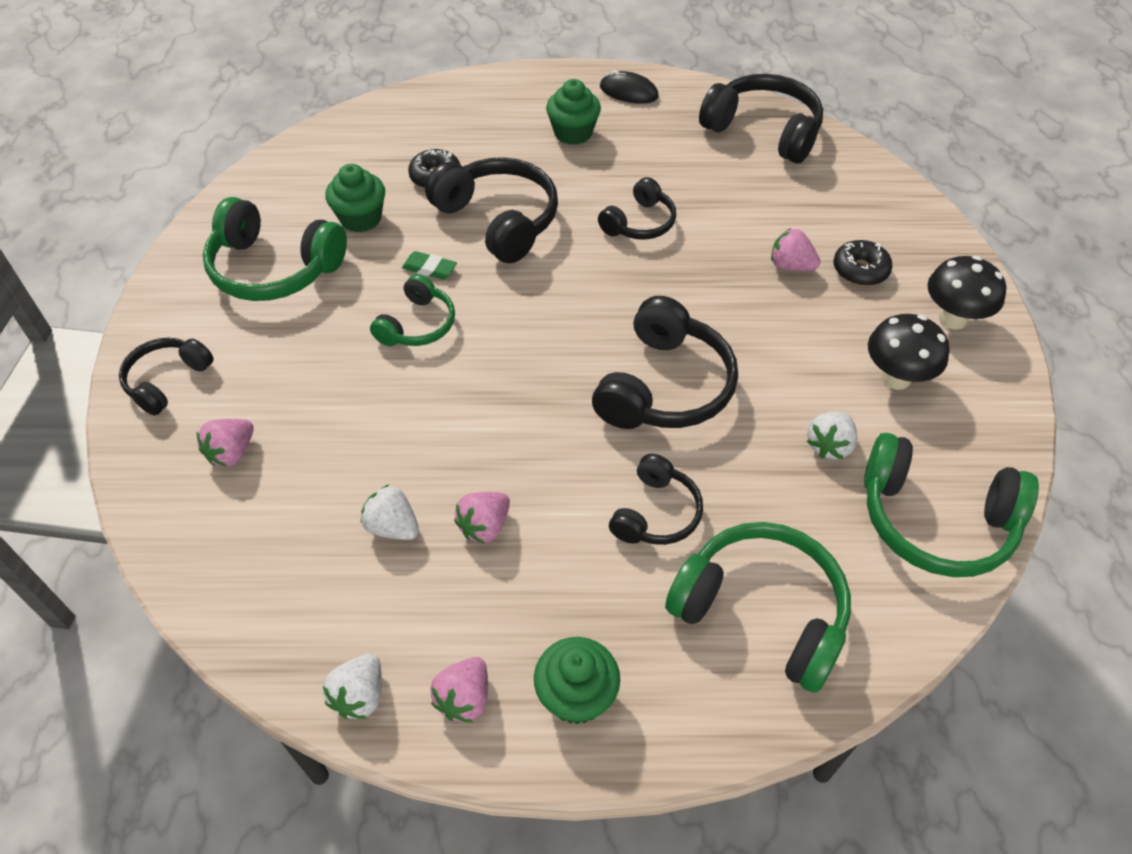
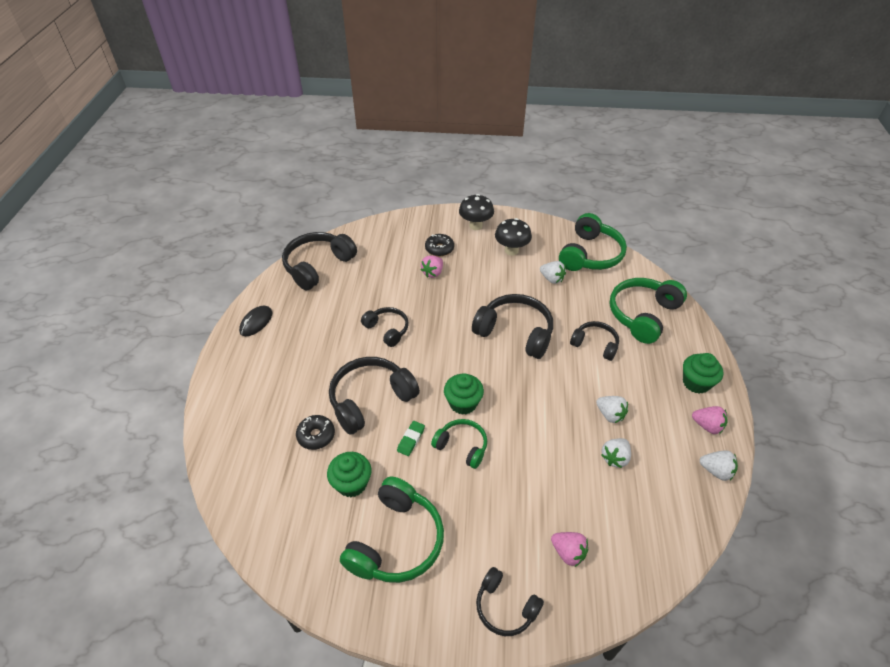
camera: 85 degrees left, 5 degrees down
(485, 526) = (610, 415): pink strawberry -> white strawberry
(573, 133) = (291, 354): green cupcake -> green cupcake (463, 403)

